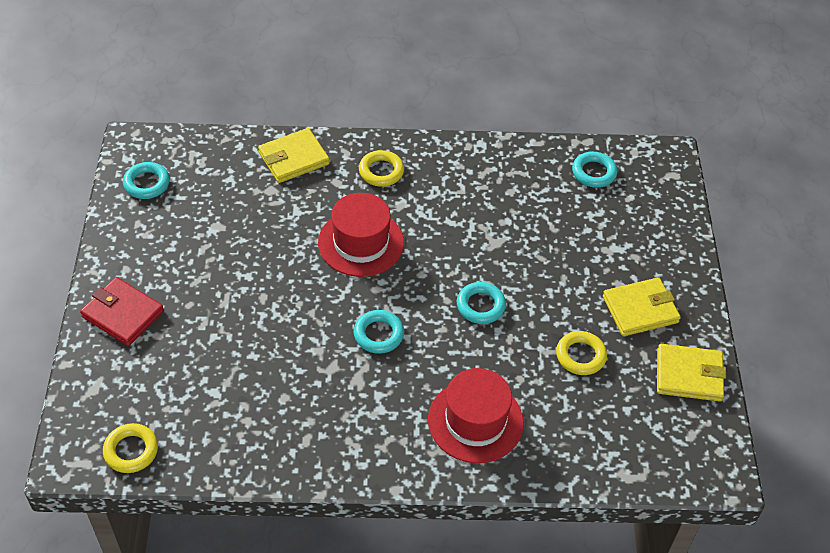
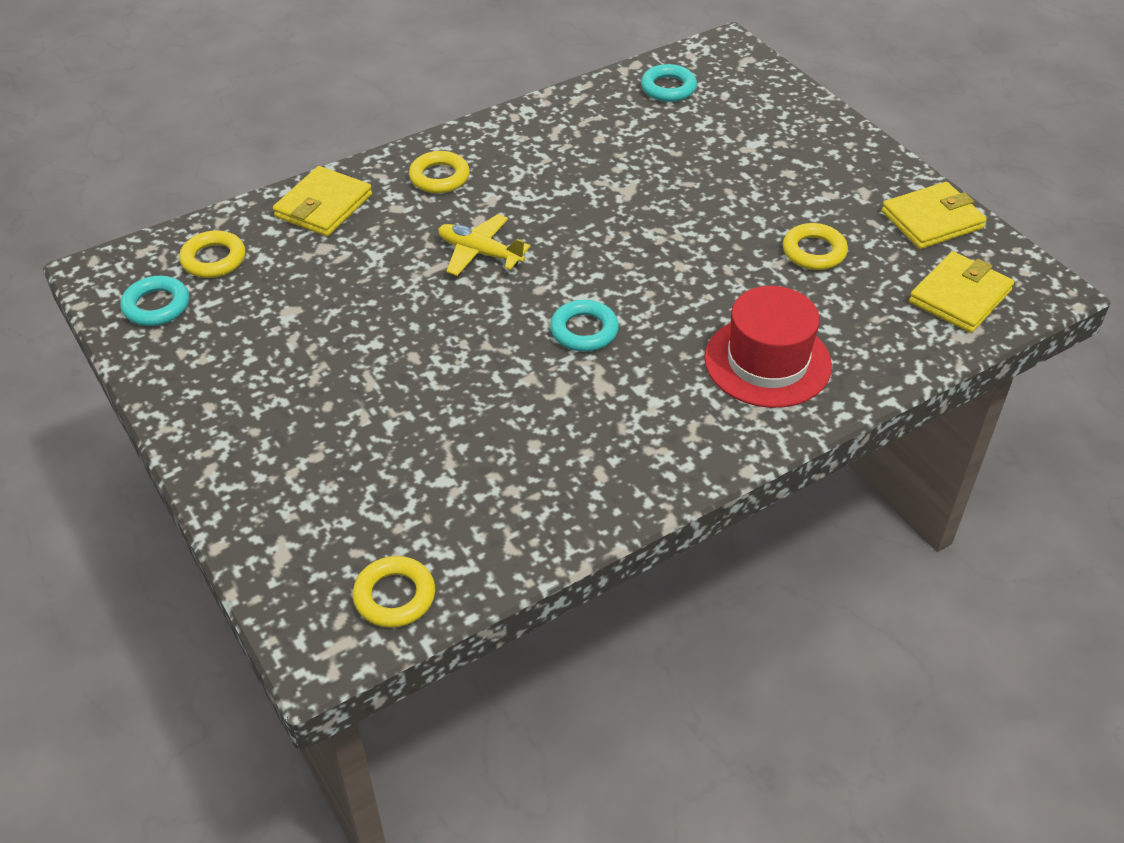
camera: 30 degrees left, 5 degrees down
(123, 314) = (248, 455): red wallet -> none
(201, 166) = (214, 259): none -> yellow ring
(361, 243) = (480, 253): red hat -> yellow plane
(480, 306) = (668, 253): turquoise ring -> none
(640, 309) = (830, 185): yellow wallet -> yellow wallet (959, 296)

